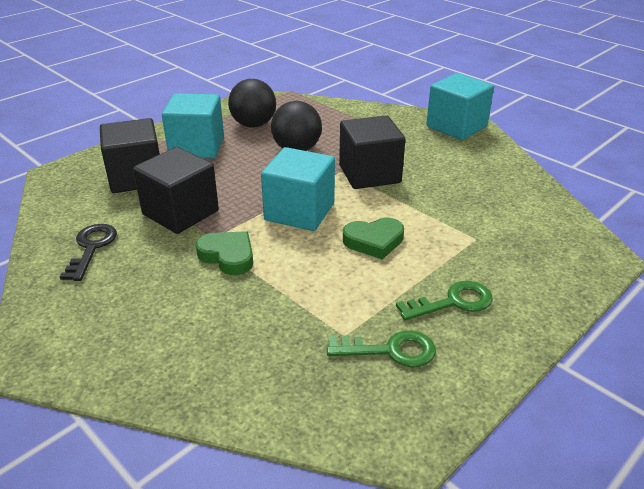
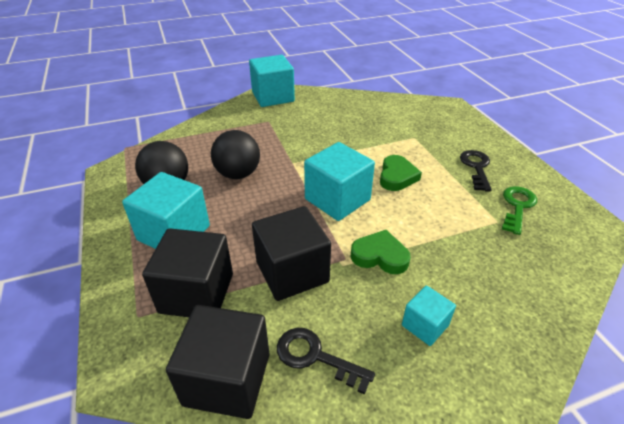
camera: 65 degrees left, 5 degrees up
(147, 301) = (425, 325): none -> turquoise cube
(228, 256) = (380, 256): green heart -> green heart turned 45 degrees clockwise
(369, 174) = (307, 151): black cube -> black cube (227, 379)
(453, 302) = (476, 167): green key -> black key

